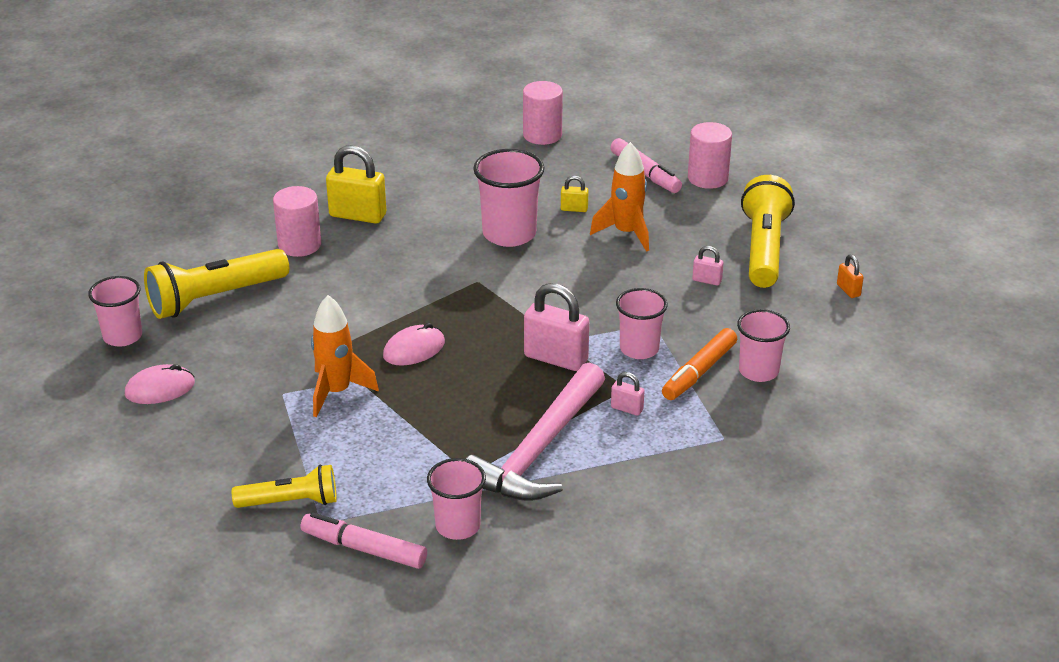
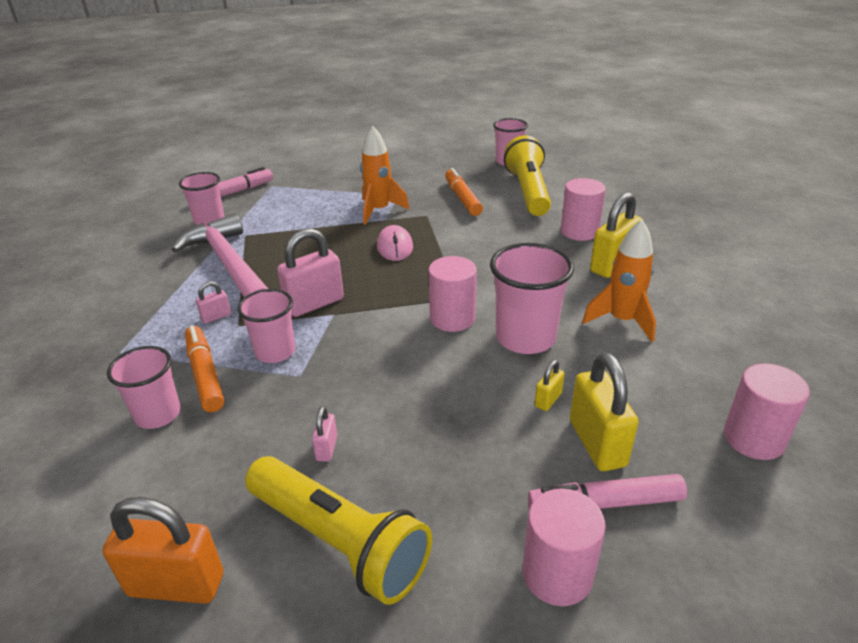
camera: 120 degrees right, 0 degrees up
(160, 389) = (443, 164): pink mouse -> none
(262, 340) = (462, 198): none -> orange marker
(290, 502) = (299, 181): yellow flashlight -> none
(512, 275) = (452, 318): none -> pink cylinder
(598, 184) = (597, 443): none -> yellow padlock
(626, 233) = (469, 422): orange rocket -> orange rocket (622, 321)
(707, 280) = (326, 448): pink padlock -> pink padlock turned 45 degrees counterclockwise
(848, 290) = (176, 584): orange padlock -> orange padlock, size x2.05

